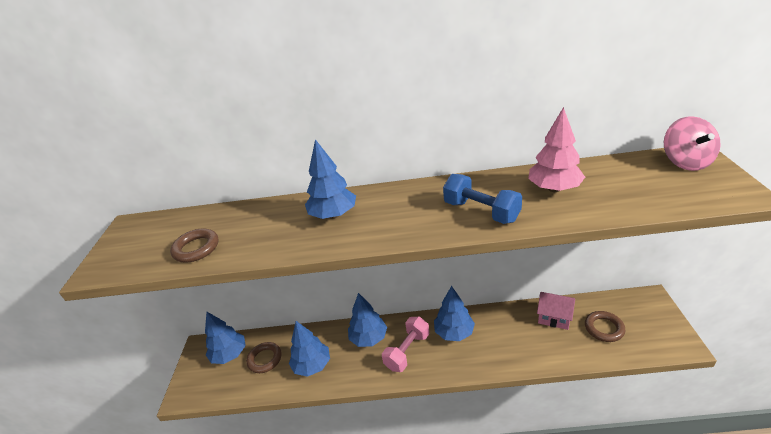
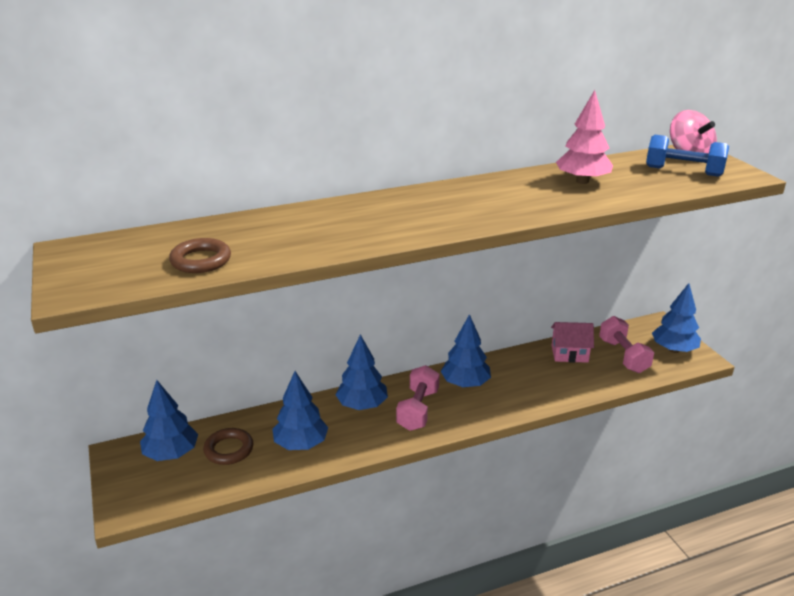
camera: 25 degrees left, 5 degrees down
(333, 215) = (357, 218): blue tree -> blue tree (673, 349)
(481, 211) = (522, 203): blue dumbbell -> blue dumbbell (683, 171)
(604, 328) = (623, 356): brown ring -> pink dumbbell

